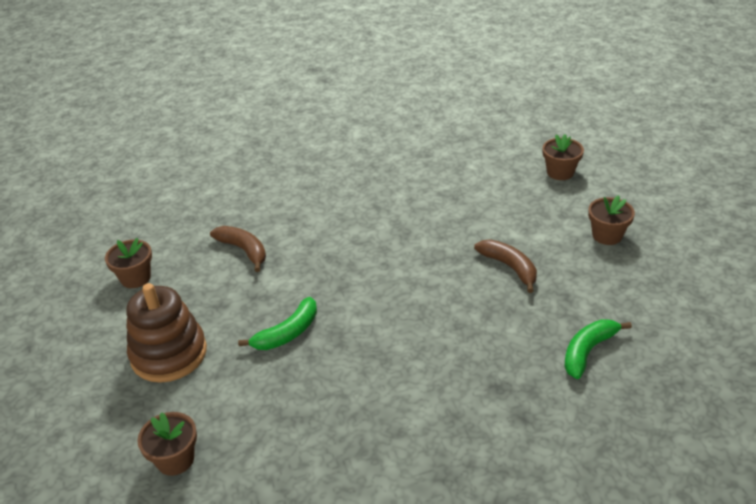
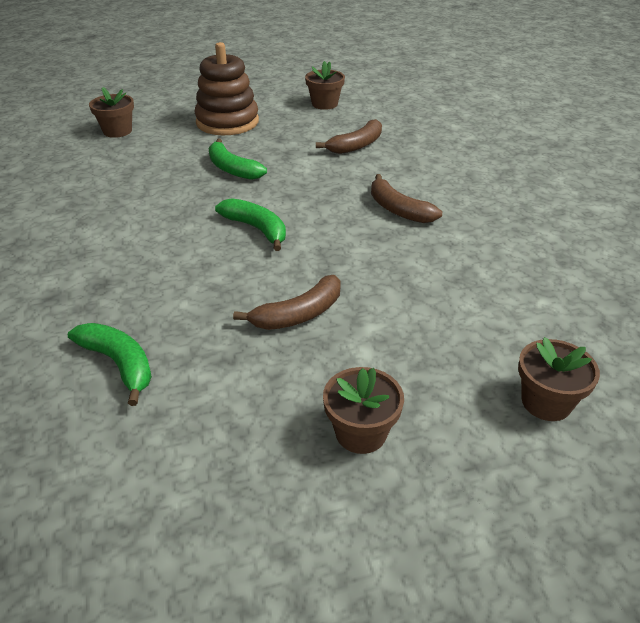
camera: 90 degrees right, 0 degrees up
(363, 224) = (398, 209): none -> brown banana
(400, 302) = (256, 229): none -> green banana

